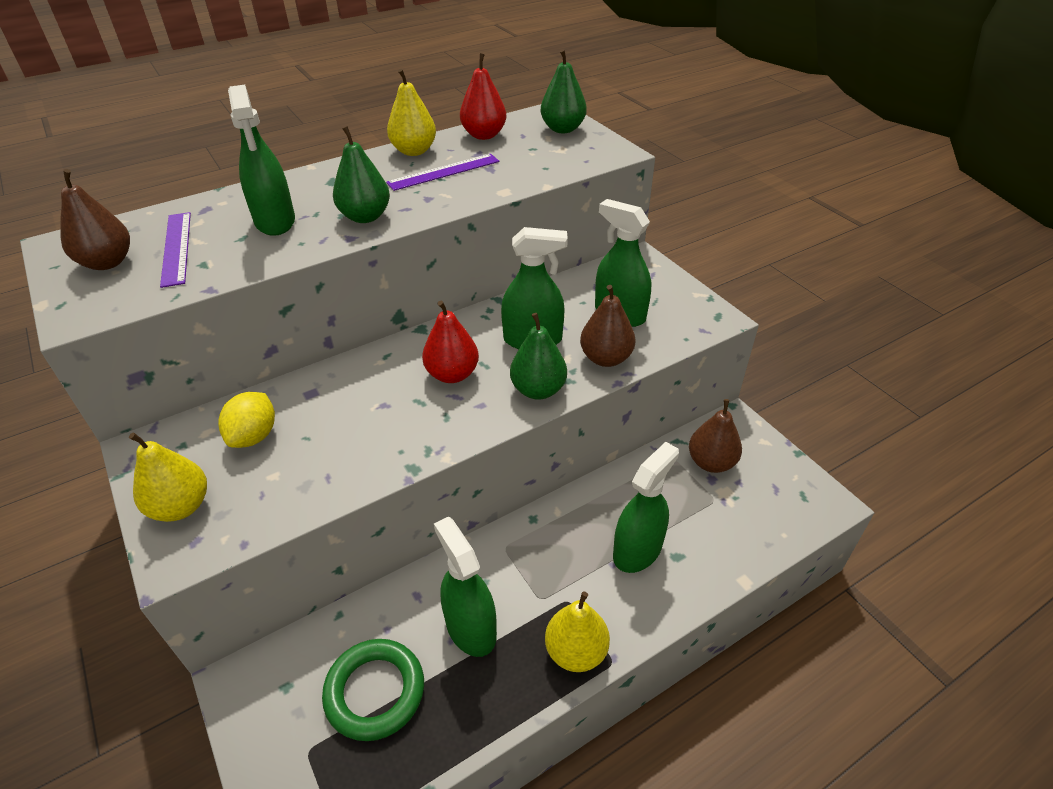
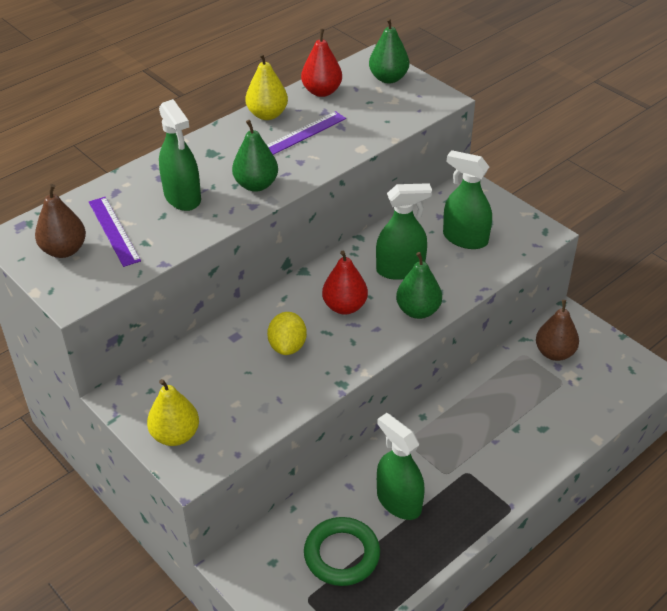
camera: 10 degrees left, 0 degrees up
(254, 436) = (205, 376): yellow lemon -> yellow lemon (287, 346)
(576, 651) = (482, 505): yellow pear -> none
(606, 358) = (464, 278): brown pear -> none
(637, 550) = (511, 428): green spray bottle -> none

